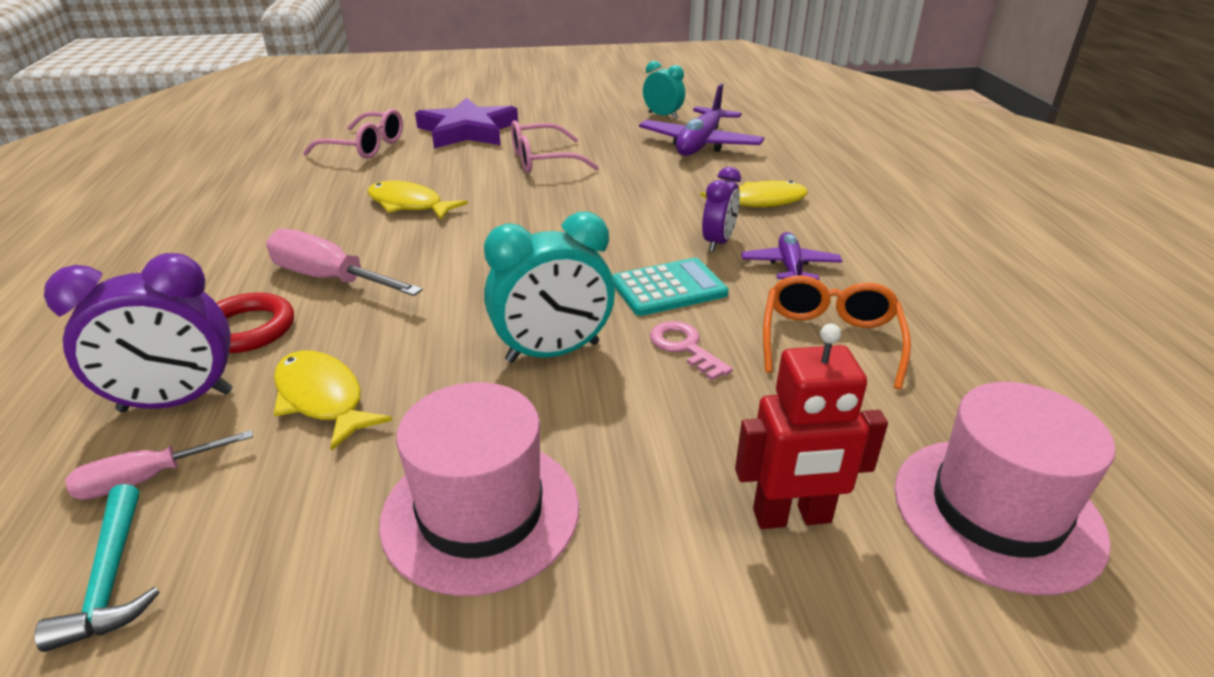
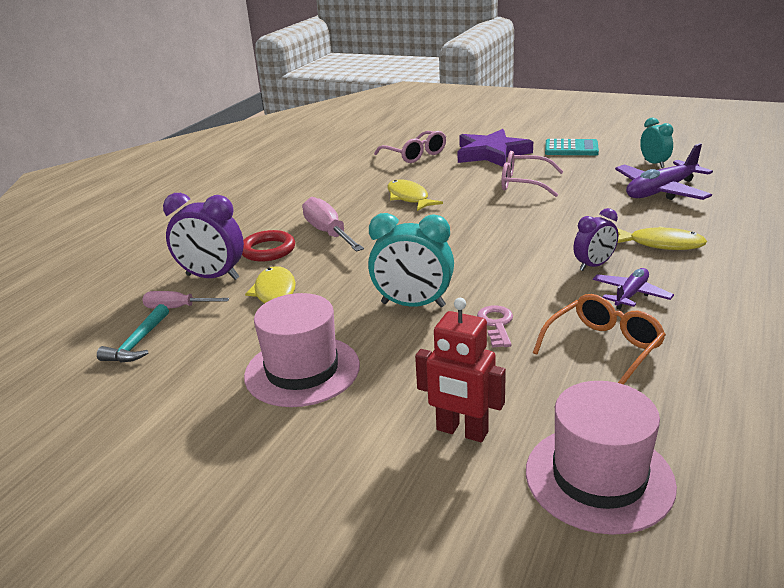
camera: 35 degrees right, 5 degrees down
(668, 288) = (524, 286): turquoise calculator -> turquoise calculator (571, 148)

